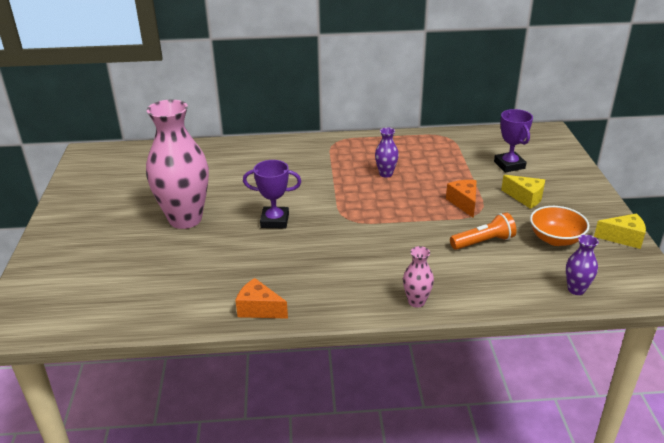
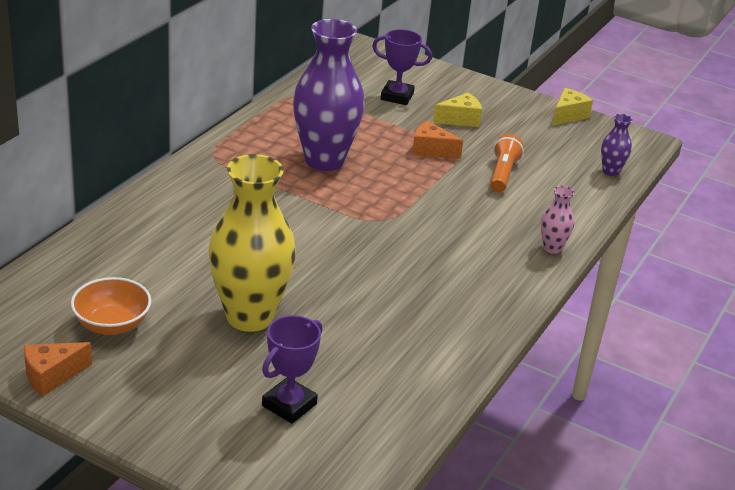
camera: 60 degrees left, 0 degrees up
(185, 219) = (249, 317): pink vase -> yellow vase
(259, 309) = (476, 335): orange cheese -> orange cheese (51, 376)
(275, 221) = (329, 262): purple trophy -> purple trophy (289, 405)
(386, 174) = (324, 161): purple vase -> purple vase, size x2.30
(555, 239) = (536, 142): orange bowl -> orange bowl (112, 324)

